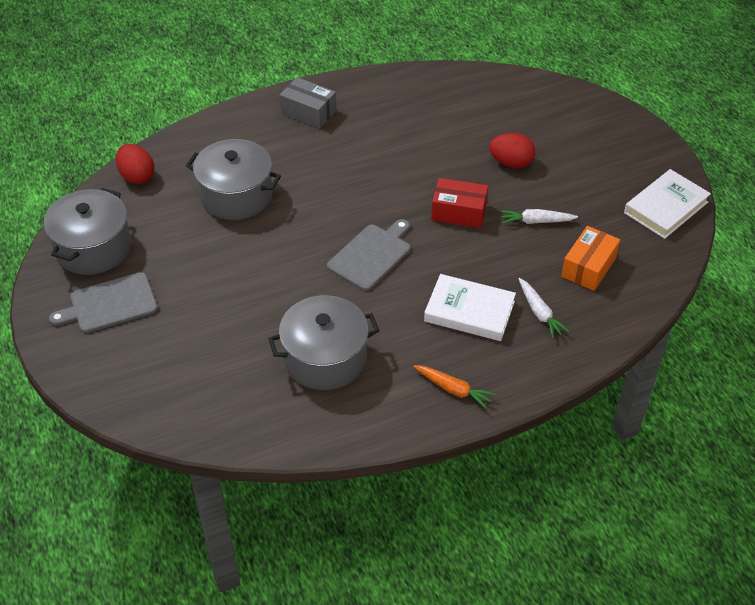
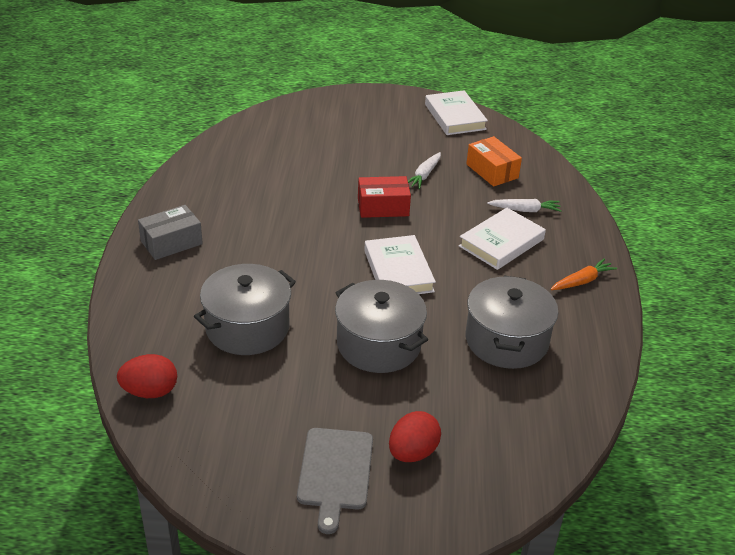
camera: 65 degrees left, 10 degrees down
(93, 248) = (236, 461): grey pot -> grey pot (379, 344)
(371, 255) = (398, 271): grey cutting board -> white book
(458, 212) = (383, 207): red box -> red box turned 45 degrees clockwise
(511, 163) = (347, 162): red egg -> red egg (412, 452)

